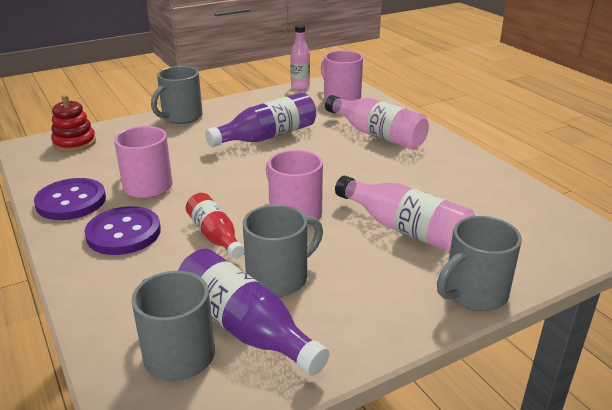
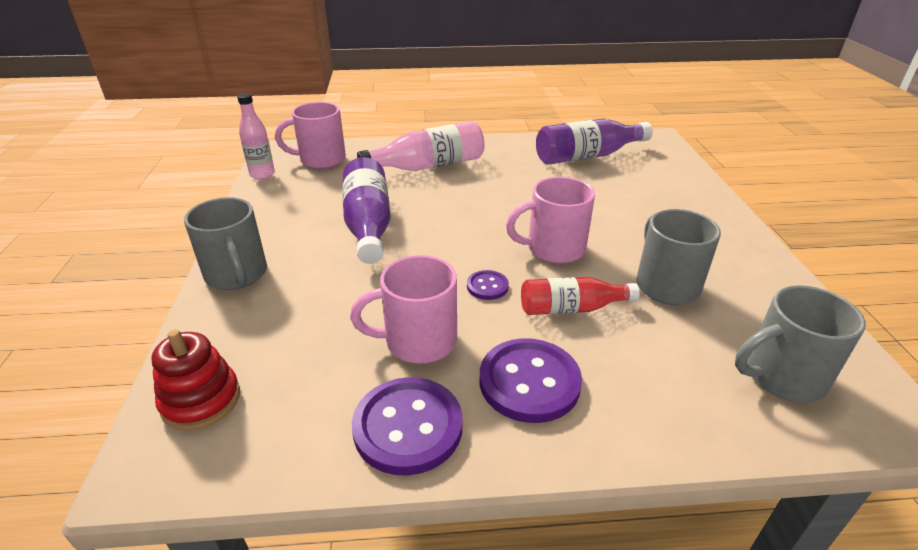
camera: 65 degrees left, 5 degrees up
(221, 196) = (487, 286): none -> purple button
(244, 327) = (742, 323): purple bottle -> purple bottle (587, 156)
(406, 229) = (611, 201): pink bottle -> none
(473, 293) = (711, 202): grey mug -> none

